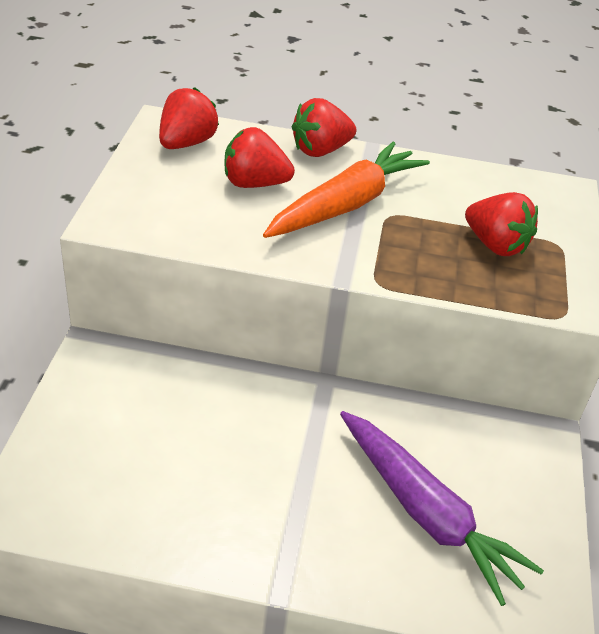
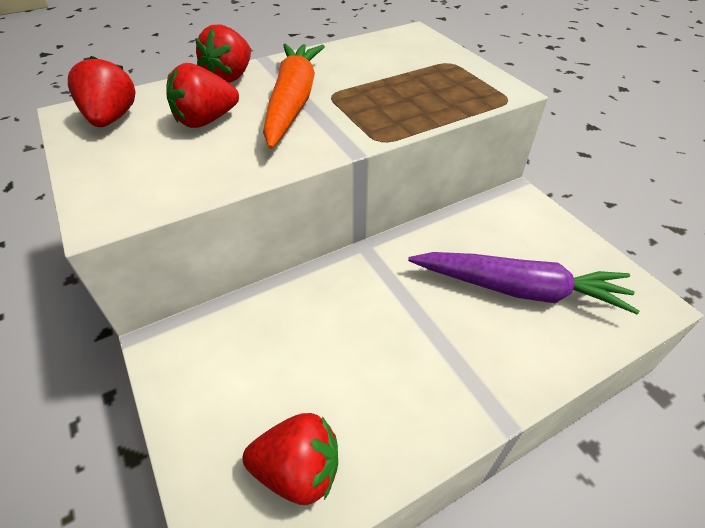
camera: 35 degrees left, 5 degrees up
(495, 245) = (418, 80): red strawberry -> red strawberry (298, 470)

